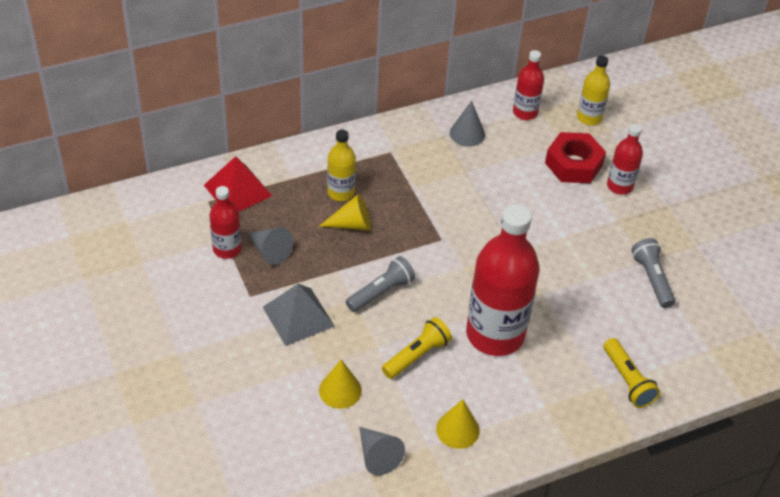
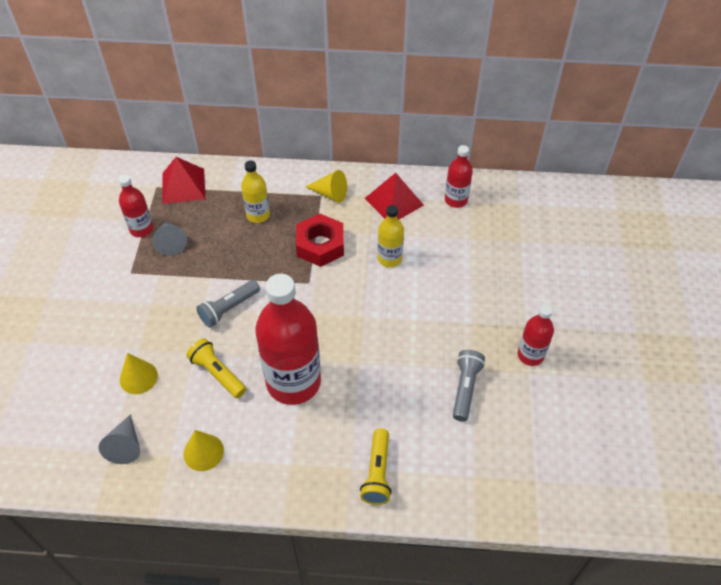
camera: 30 degrees right, 5 degrees up
(298, 316) = (153, 303): grey pyramid -> none
(352, 224) = (247, 244): yellow cone -> yellow cone (330, 194)
(381, 292) = (229, 308): grey flashlight -> grey flashlight turned 150 degrees clockwise
(416, 355) = (217, 373): yellow flashlight -> yellow flashlight turned 120 degrees counterclockwise
(467, 133) = (394, 201): grey cone -> red pyramid
(573, 164) = (467, 259): red nut -> red nut (320, 245)
(589, 117) = (509, 223): yellow bottle -> yellow bottle (389, 258)
(619, 186) = (495, 293): red bottle -> red bottle (530, 355)

